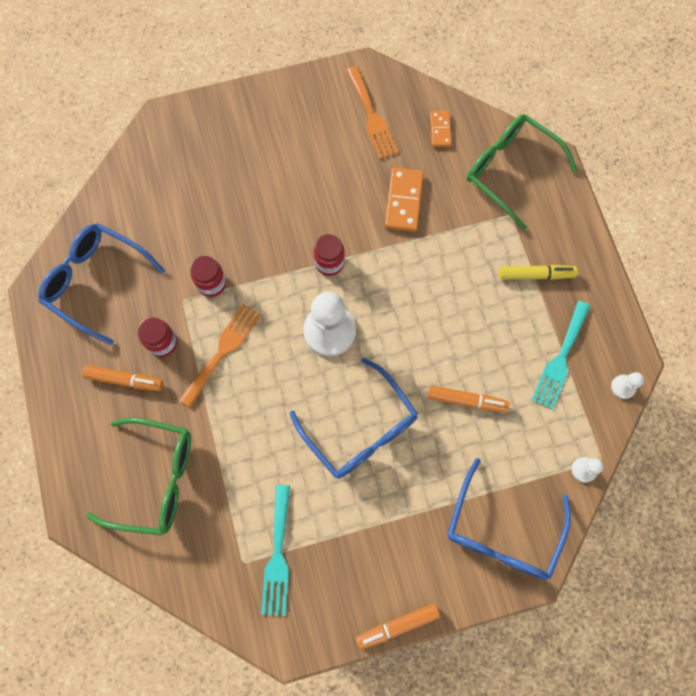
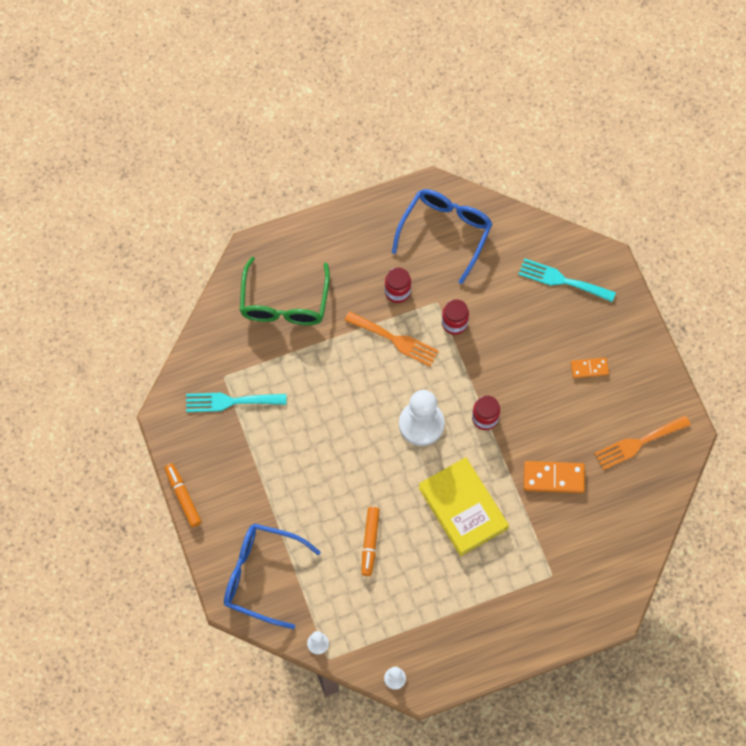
camera: 85 degrees right, 5 degrees down
(124, 380) = (363, 267): orange marker -> none
(360, 428) = (338, 456): blue glasses -> none
(432, 296) = (462, 508): none -> yellow book
(440, 130) = (633, 506): orange domino -> orange domino (589, 368)
(511, 171) = (597, 574): green glasses -> none
(535, 275) = (494, 599): yellow marker -> none
(560, 359) = (415, 623): turquoise fork -> turquoise fork (562, 280)

